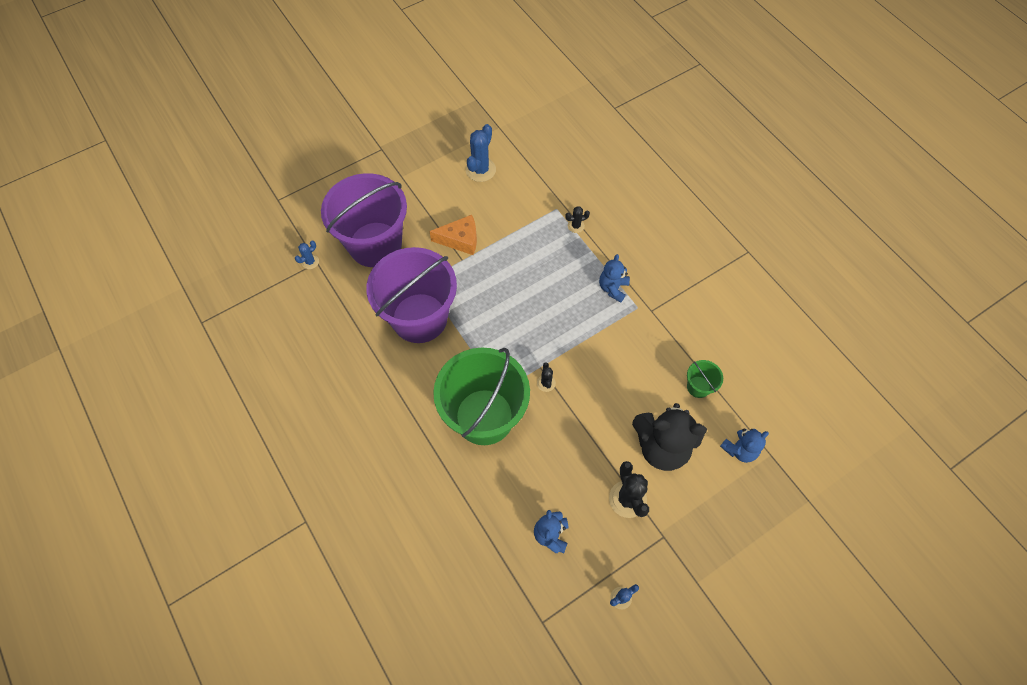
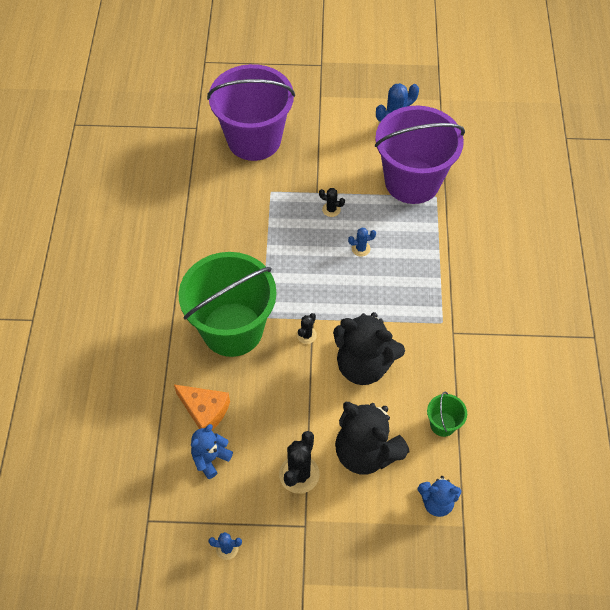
camera: 35 degrees right, 5 degrees down
(310, 262) = (191, 124): blue cactus -> blue cactus (361, 248)
(419, 318) = (243, 219): purple bucket -> purple bucket (412, 181)
(460, 240) = (328, 175): orange cheese -> orange cheese (204, 411)
(576, 226) = (442, 220): black cactus -> black cactus (331, 209)
(607, 379) = (363, 365): none -> black teddy bear
(613, 288) = (432, 292): blue teddy bear -> none

